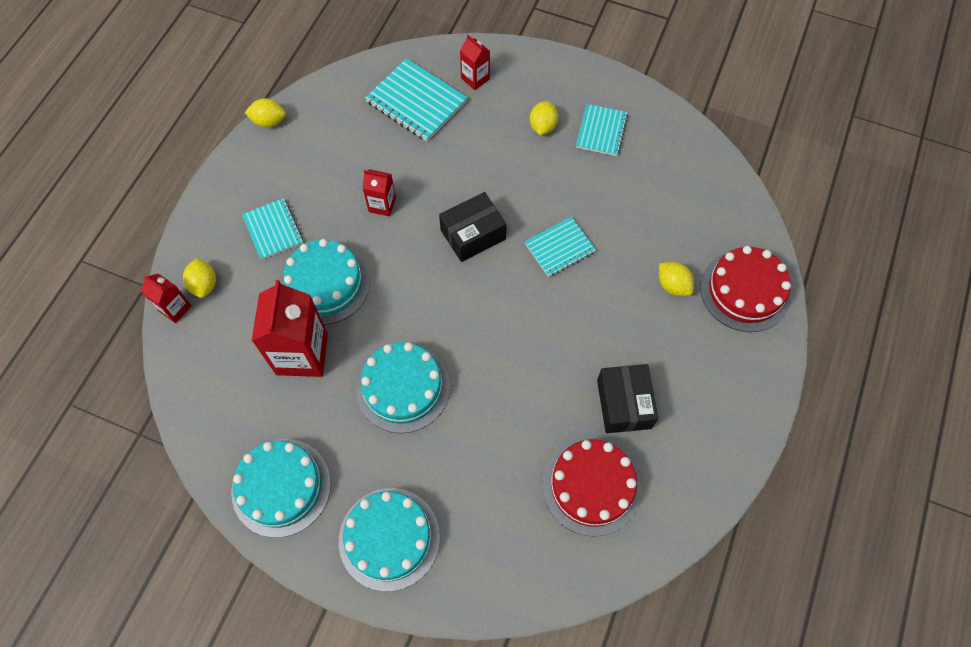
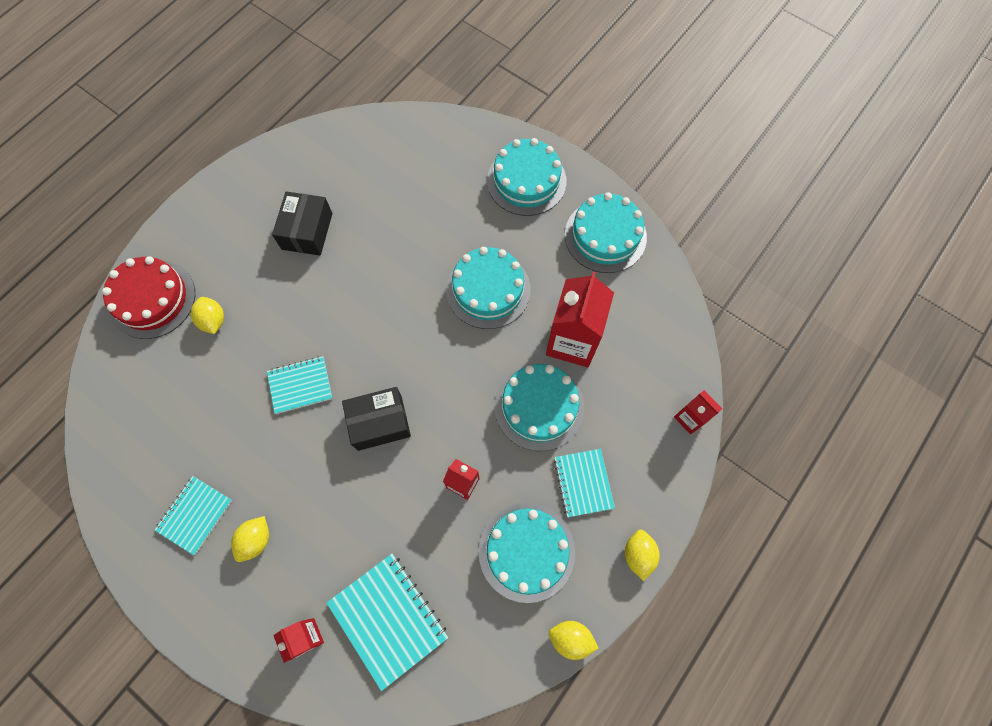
camera: 165 degrees left, 5 degrees up
(204, 285) = (660, 437): yellow lemon -> yellow lemon (638, 554)
(315, 169) = (526, 551): none -> turquoise cake
(591, 486) = (360, 179): red cake -> none

